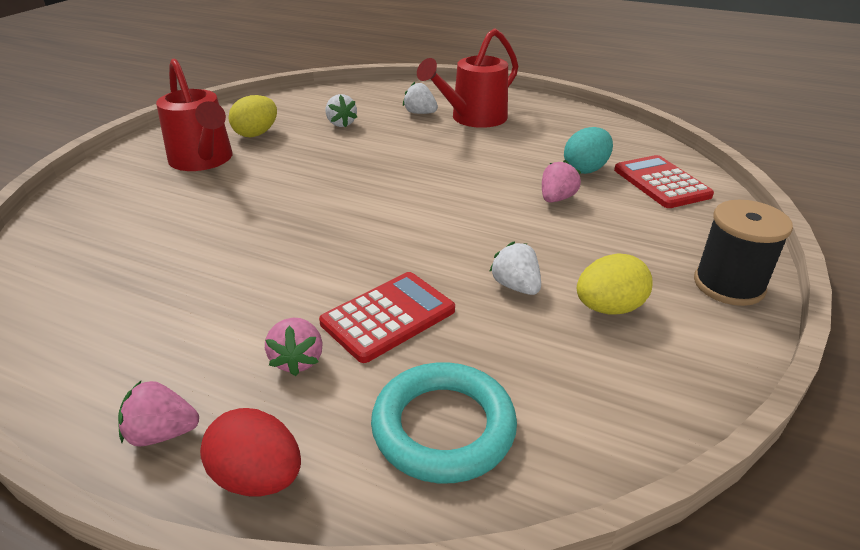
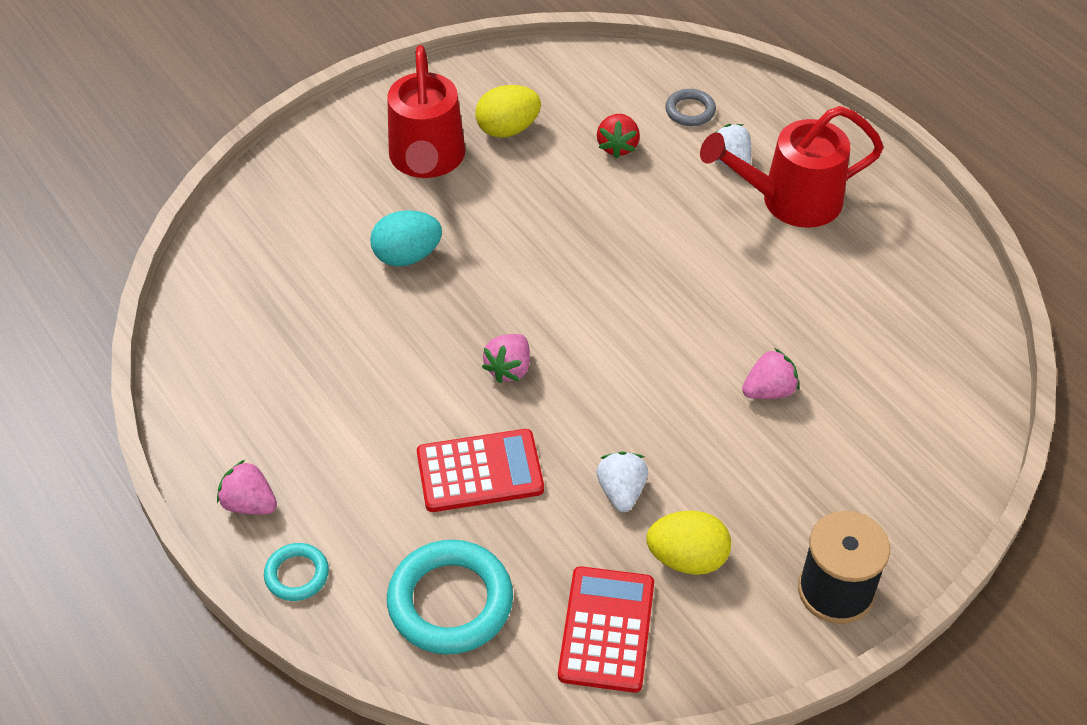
camera: 30 degrees right, 15 degrees up
(258, 477) = (297, 575): red egg -> turquoise ring
(297, 360) = (379, 482): pink strawberry -> pink strawberry (509, 369)
(341, 124) = (617, 146): white strawberry -> red strawberry
(374, 101) = (690, 111): none -> grey ring
(585, 169) = (849, 357): turquoise egg -> turquoise egg (407, 256)
(661, 183) = (920, 420): red calculator -> red calculator (606, 629)

